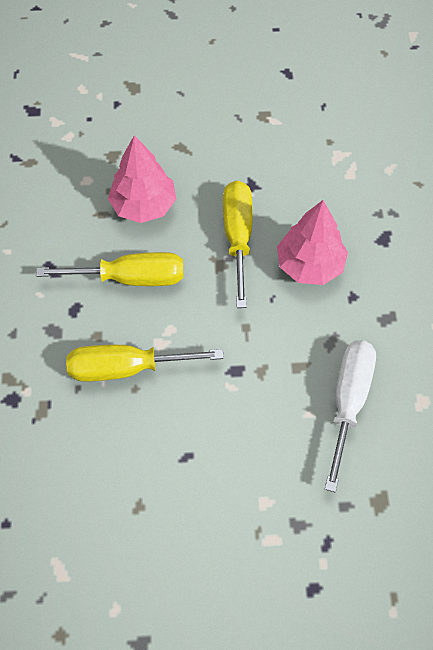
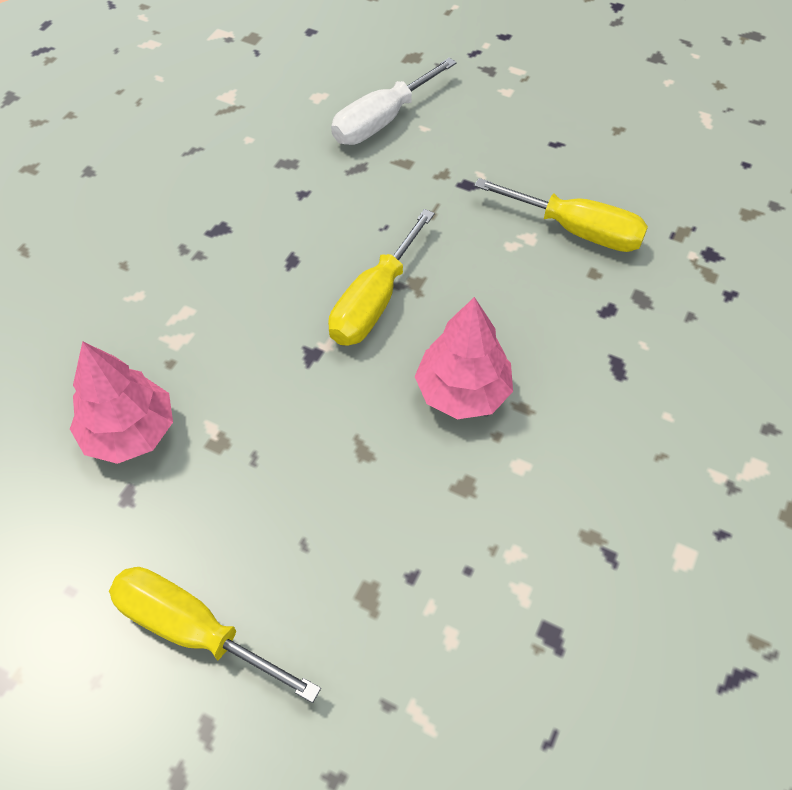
camera: 150 degrees left, 5 degrees down
(131, 278) = (526, 313): yellow screwdriver -> yellow screwdriver (193, 630)
(309, 265) = (320, 239): pink tree -> pink tree (130, 432)

